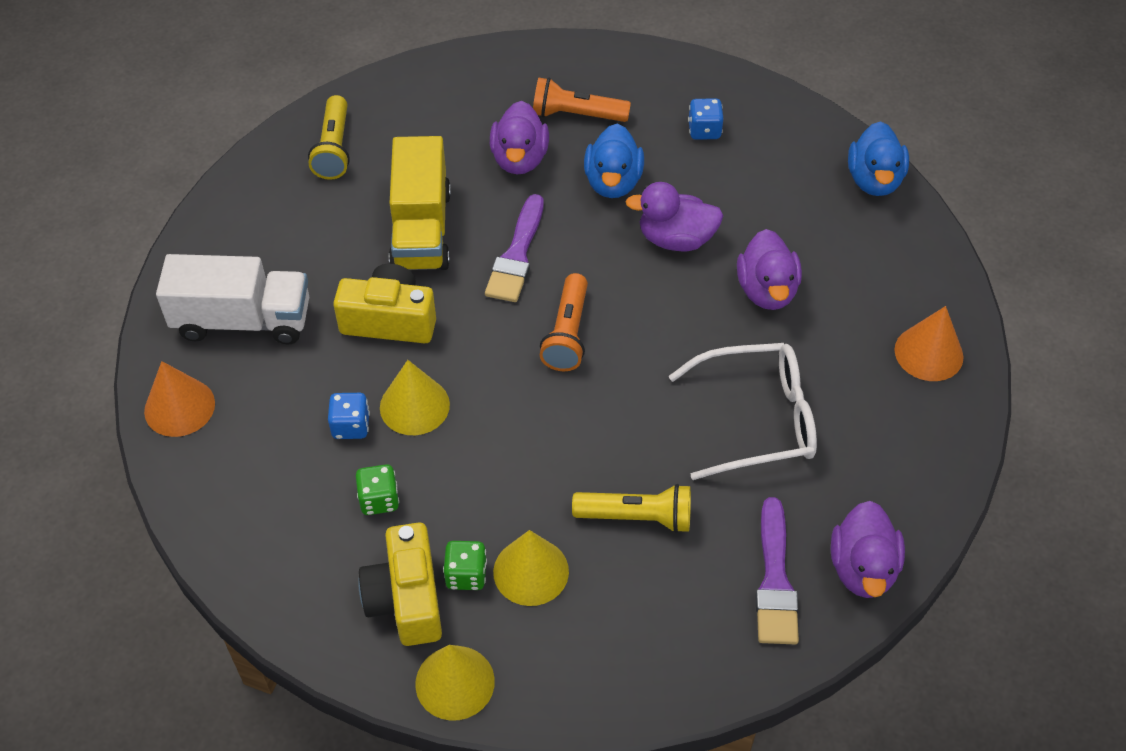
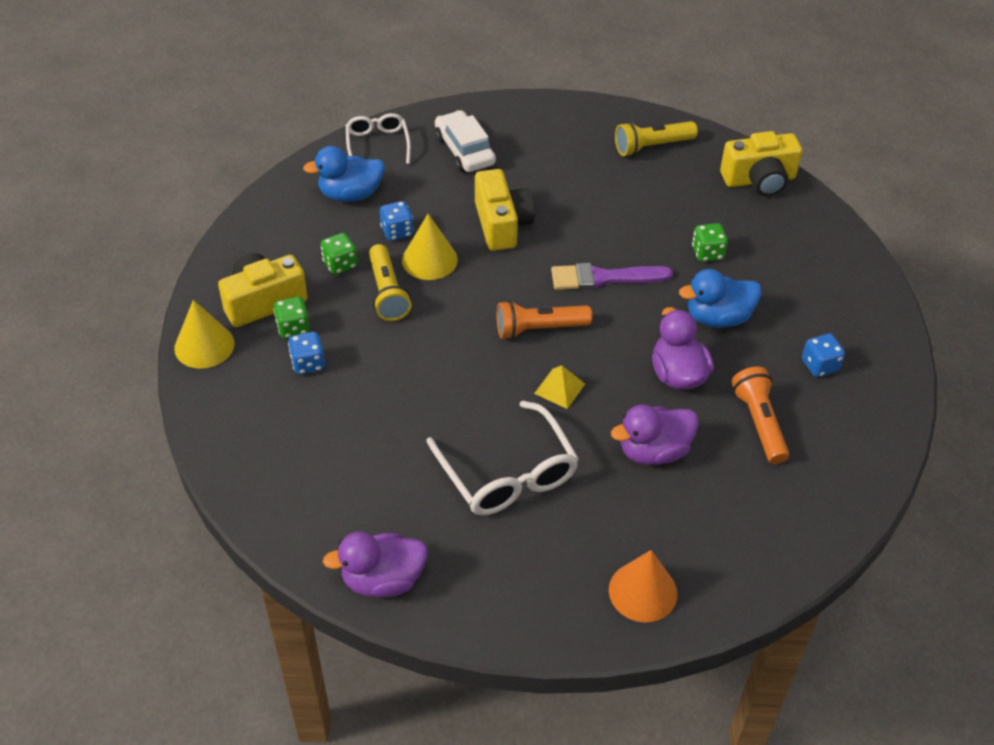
camera: 70 degrees right, 5 degrees down
(179, 407) = (377, 144): orange cone -> white glasses
(243, 320) = (464, 150): white truck -> white car
(421, 229) = (599, 216): yellow truck -> none
(434, 82) = (759, 180): none -> yellow camera
(519, 159) = (707, 253): purple duck -> green dice
(531, 571) = (308, 363): yellow cone -> blue dice
(576, 115) = (781, 275): orange flashlight -> orange flashlight (759, 423)
(637, 517) = (379, 415): yellow flashlight -> yellow flashlight (387, 293)
(658, 341) = (559, 388): none -> yellow pyramid
(775, 580) = (350, 519): purple brush -> none
(874, 180) = (839, 508): blue duck -> blue duck (350, 194)

